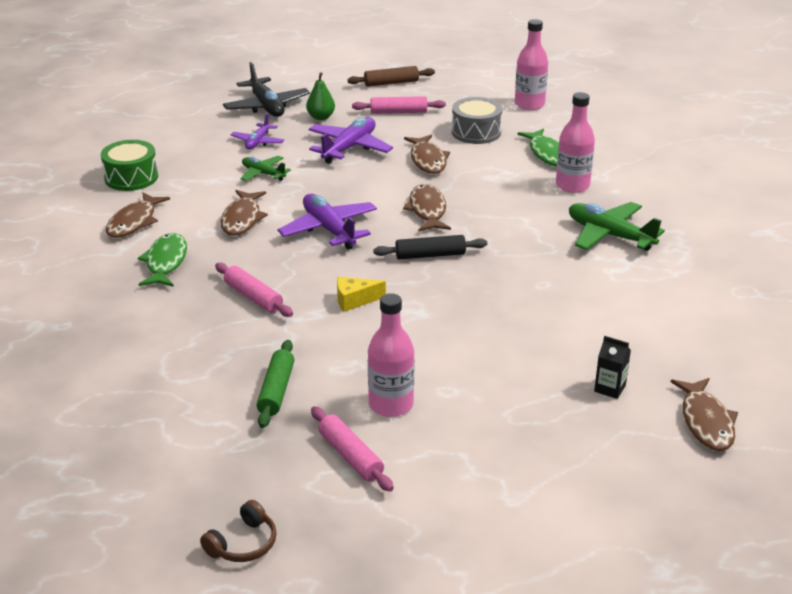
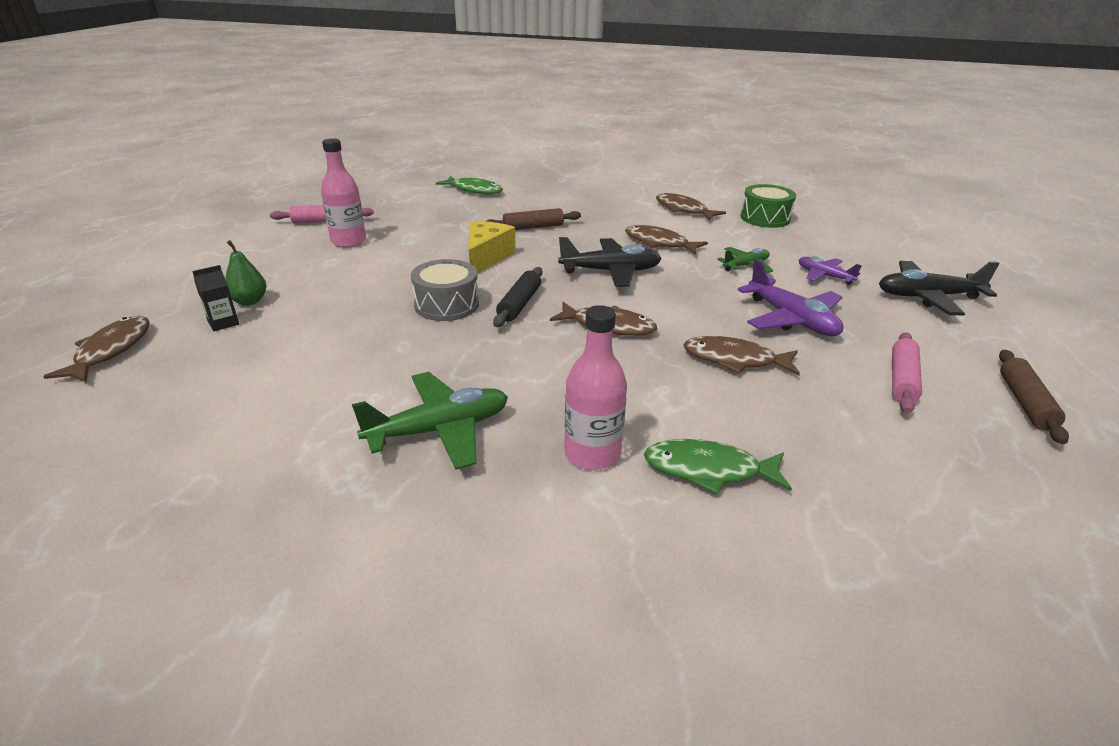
camera: 115 degrees right, 0 degrees up
(165, 262) = (612, 211): green fish -> green fish (474, 190)
(243, 544) = (308, 189): brown headphones -> none
(253, 297) = (533, 227): pink rolling pin -> brown rolling pin
(276, 390) = (416, 215): green rolling pin -> none
(321, 117) = (889, 321): green pear -> green pear (249, 301)
(329, 229) = (610, 271): purple plane -> black plane
(354, 300) = (486, 257): yellow cheese -> yellow cheese, size x1.57
(476, 132) = (813, 425): grey drum -> grey drum (447, 305)
(529, 104) = (929, 530): pink bottle -> none
(706, 422) = (111, 350): brown fish -> brown fish turned 75 degrees clockwise

